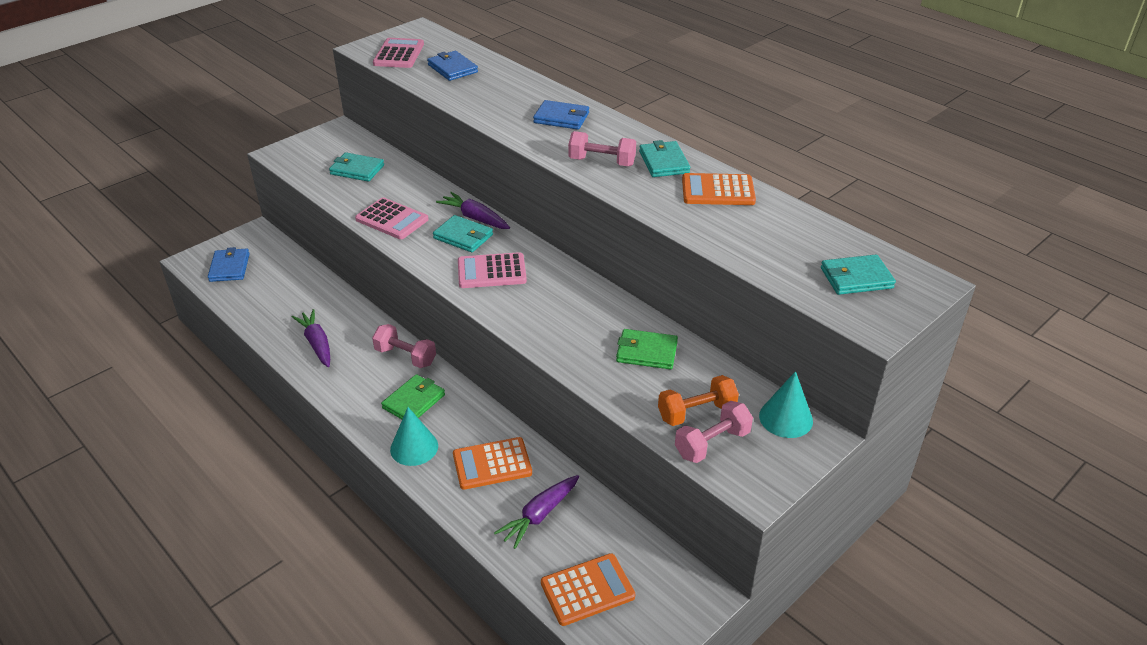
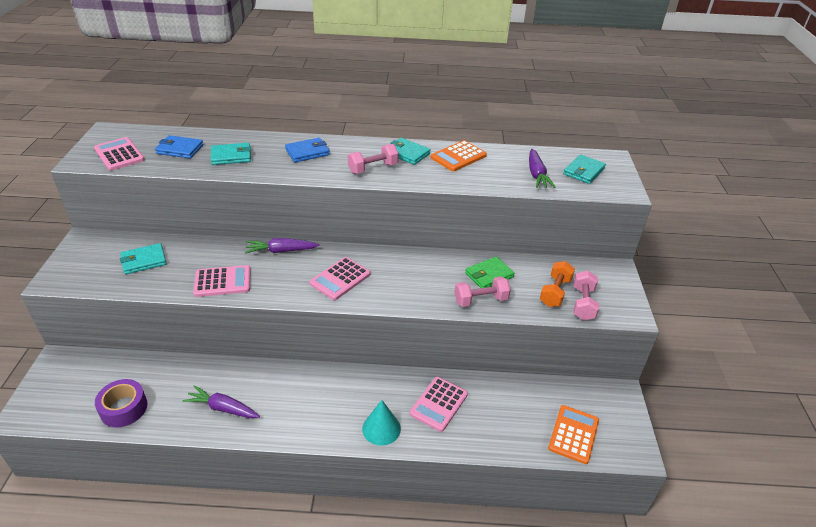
camera: 45 degrees left, 0 degrees up
(229, 267) = (69, 399): blue wallet -> none
(253, 298) = (124, 408): none -> purple tape
(405, 356) = (299, 375): pink dumbbell -> pink dumbbell (481, 300)
(413, 401) = (343, 400): green wallet -> none
(463, 236) = (290, 267): turquoise wallet -> turquoise wallet (231, 156)
(492, 464) = (439, 404): orange calculator -> pink calculator
(539, 515) = (500, 413): purple carrot -> purple carrot (536, 174)
(786, 418) = (593, 269): turquoise cone -> none

